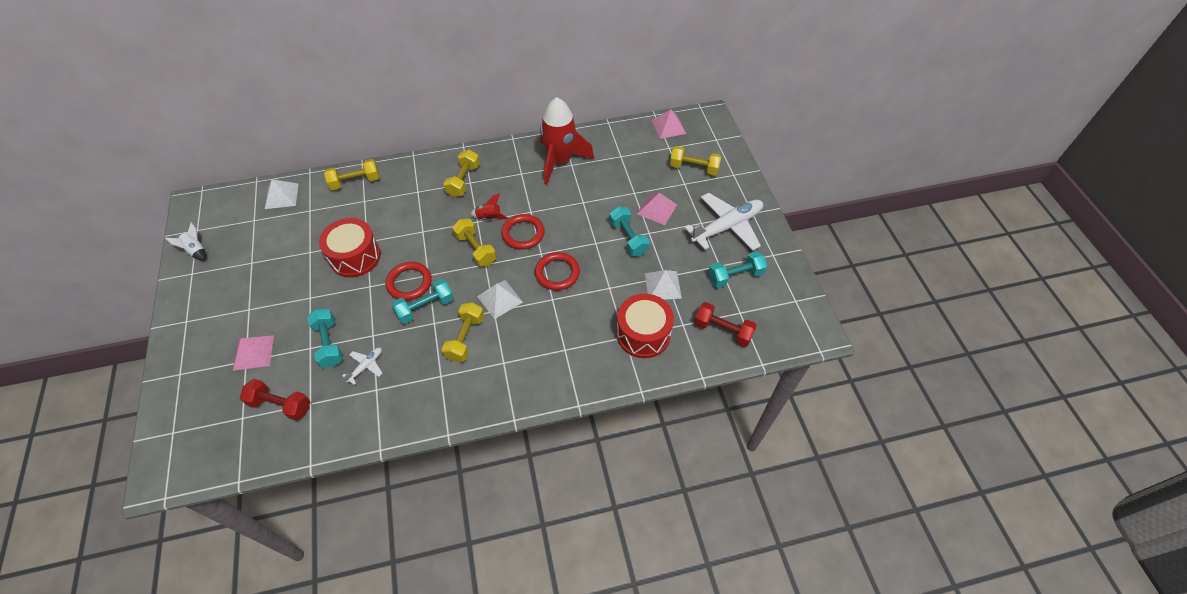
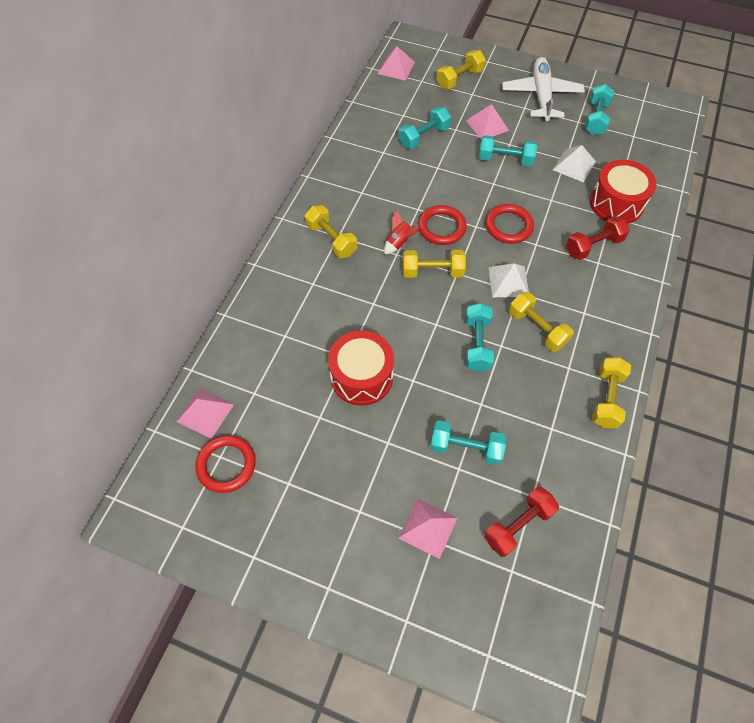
camera: 55 degrees left, 5 degrees up
(196, 251) = (219, 539): white rocket -> none
(281, 196) = (205, 413): white pyramid -> pink pyramid
(355, 182) = (248, 332): yellow dumbbell -> yellow dumbbell (607, 398)
(366, 366) = (517, 426): white plane -> none
(409, 283) = (435, 344): red ring -> red ring (226, 465)
(560, 161) = (371, 157): red rocket -> none
(608, 179) = (424, 137): none -> turquoise dumbbell
(722, 330) = (644, 155): red dumbbell -> red dumbbell (593, 246)

